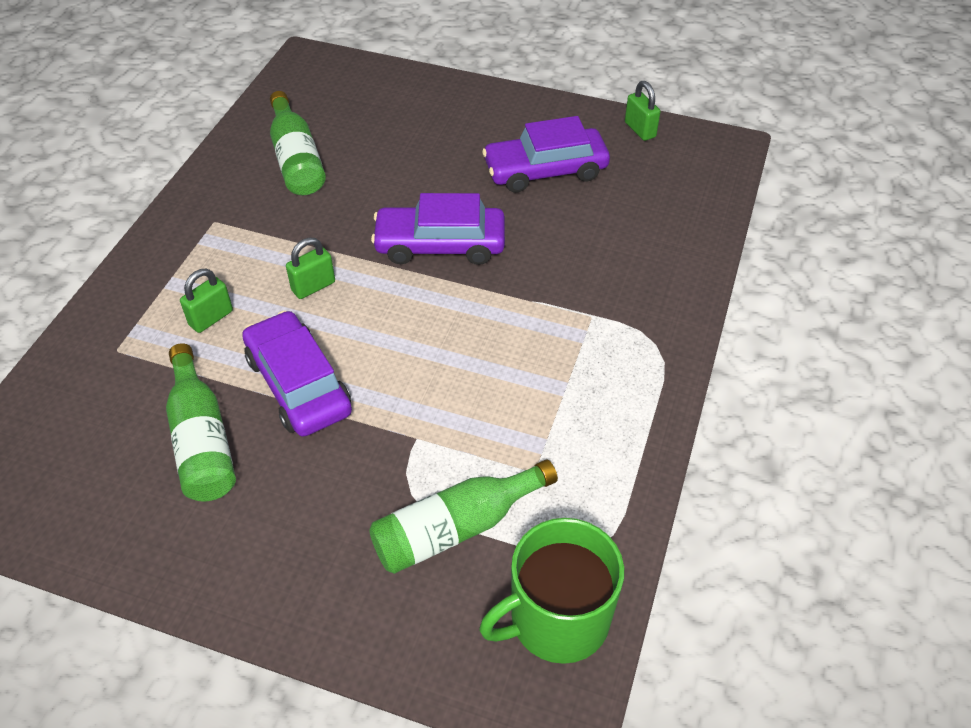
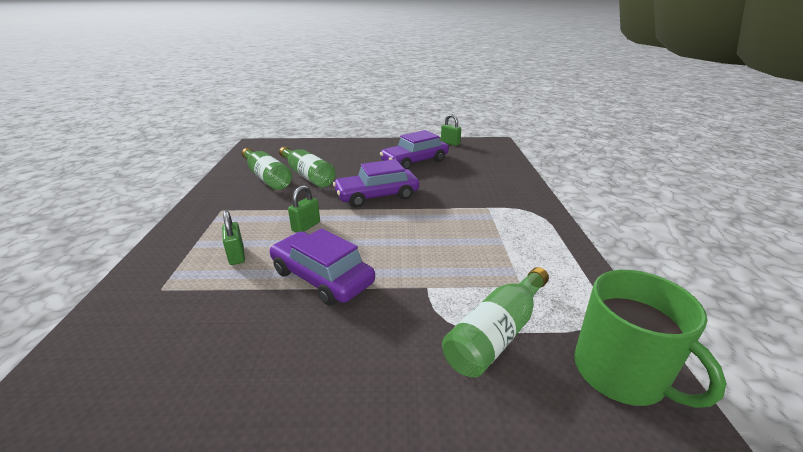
camera: 20 degrees left, 20 degrees down
(202, 439) = (256, 329): green bottle -> green bottle (307, 175)
(211, 318) = (236, 255): green padlock -> green padlock turned 45 degrees counterclockwise
(557, 619) = (621, 373): green mug -> green mug turned 75 degrees counterclockwise

